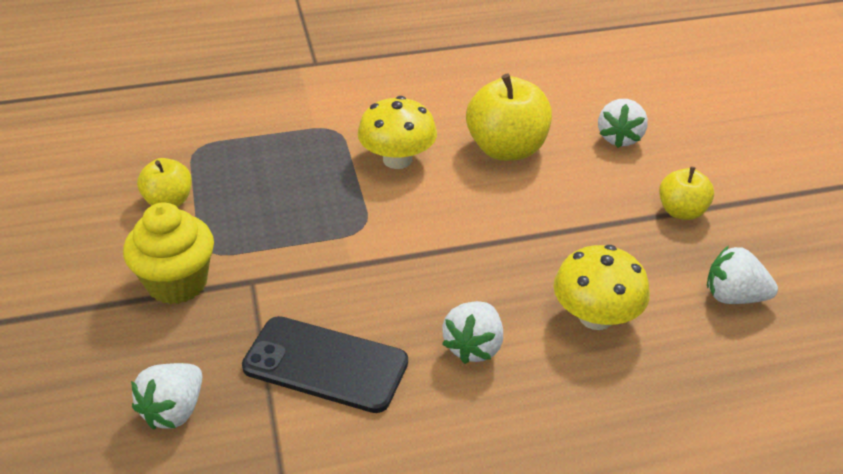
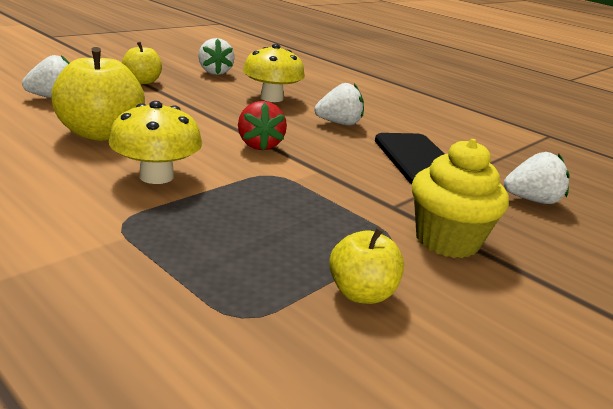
camera: 125 degrees left, 15 degrees down
(434, 243) = (259, 145): none -> red strawberry

